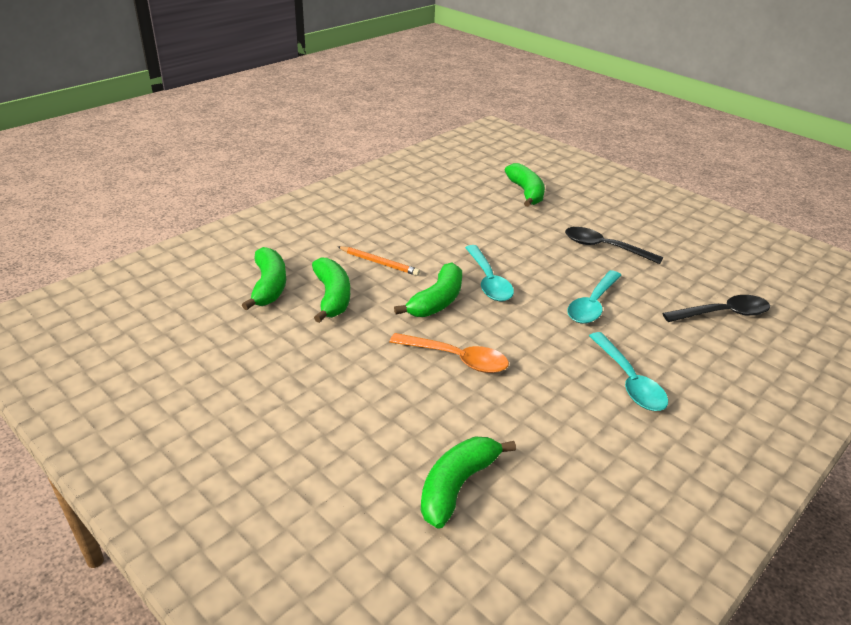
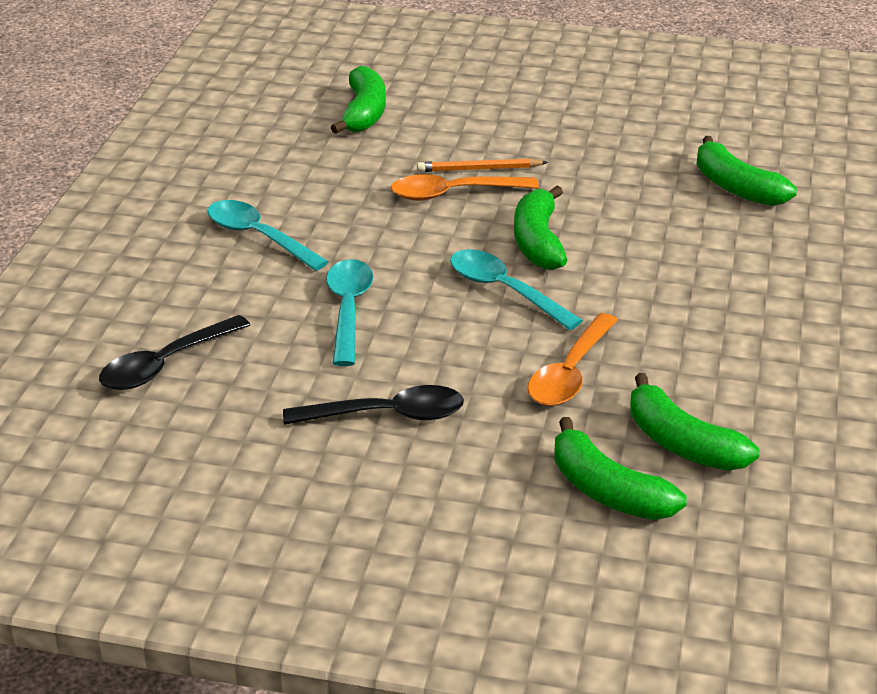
camera: 150 degrees right, 0 degrees up
(332, 297) = (655, 202): green banana -> green banana (682, 443)
(379, 263) = (663, 261): orange pencil -> orange pencil (479, 169)
(496, 233) = (570, 373): none -> orange spoon

